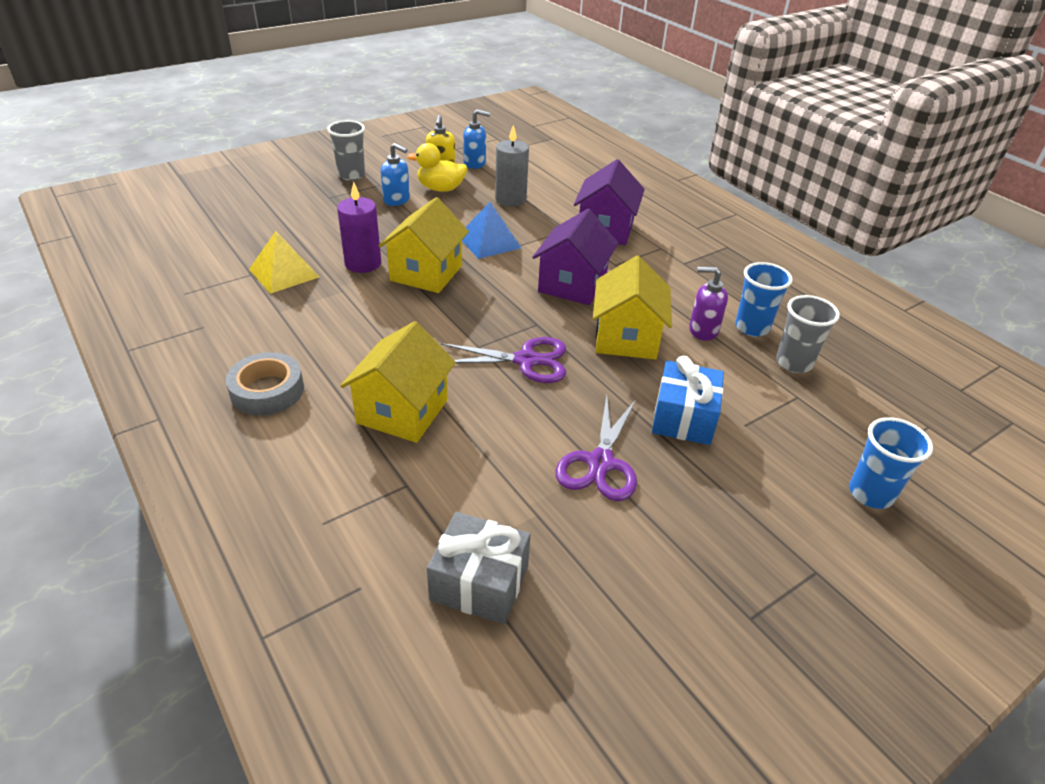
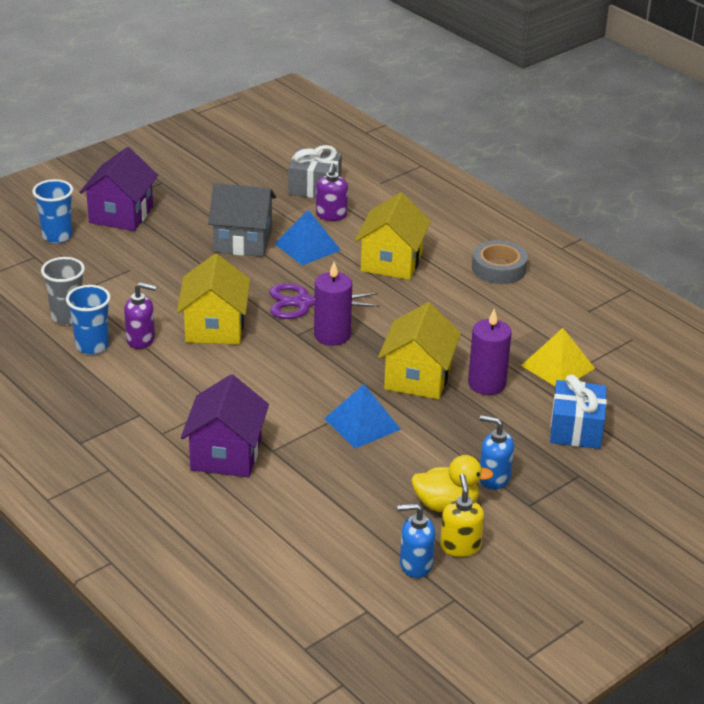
camera: 175 degrees right, 5 degrees down
(351, 175) = (576, 519): grey cup -> none
(464, 508) = (331, 215): none -> purple soap dispenser
(500, 320) = (332, 335): none -> purple candle
(510, 199) = (349, 494): grey candle -> none
(510, 446) = (307, 247): none -> blue pyramid
(572, 284) = (265, 377): purple house -> purple house (121, 214)
(600, 463) = (243, 241): purple scissors -> grey house
(683, 418) = (177, 271): blue gift -> blue gift (576, 429)

